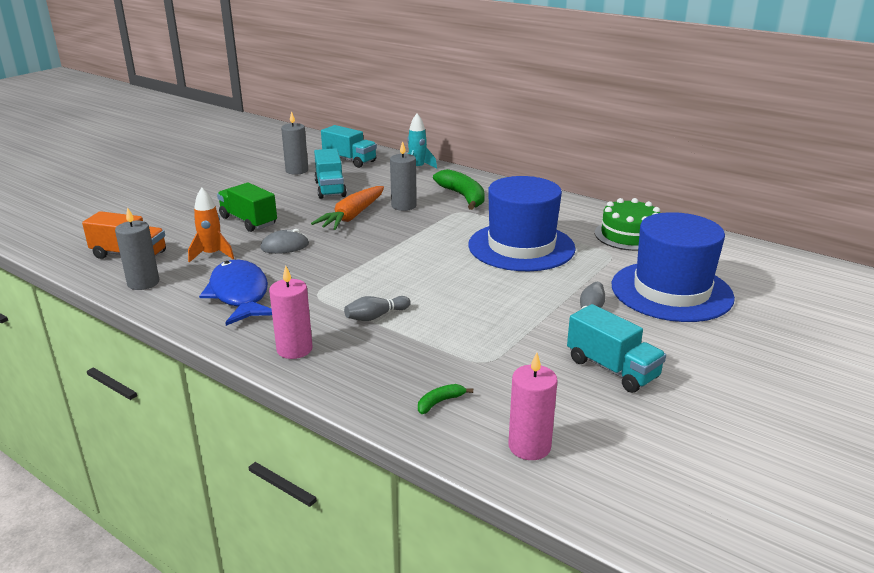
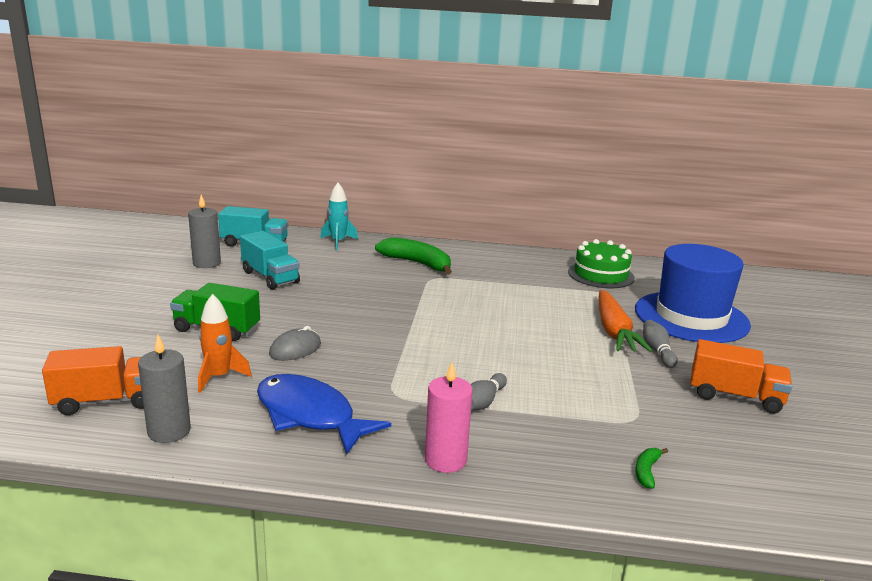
camera: 30 degrees left, 5 degrees down
(352, 216) = (330, 302): orange carrot -> orange carrot (614, 331)
(404, 206) = (371, 282): grey candle -> none
(521, 247) = (528, 302): blue hat -> none
(529, 446) = (766, 488): pink candle -> none
(612, 369) = (735, 396): turquoise truck -> orange truck

